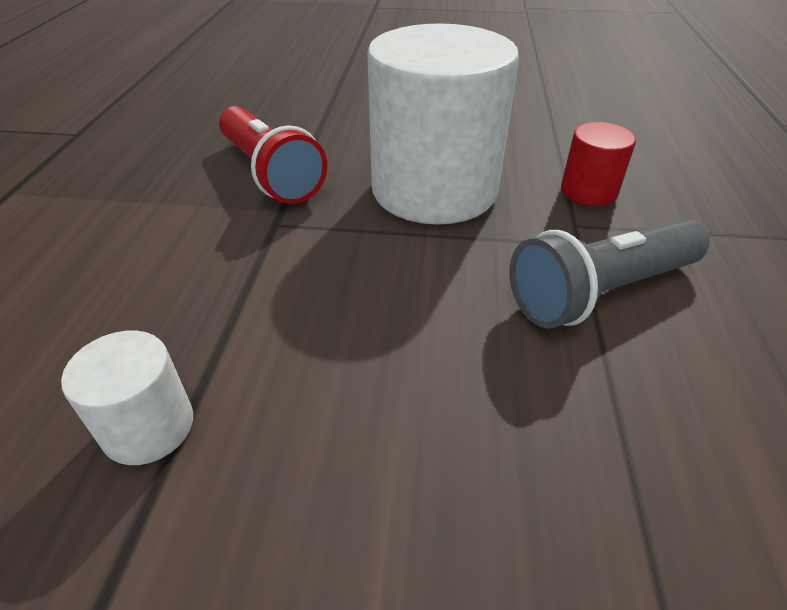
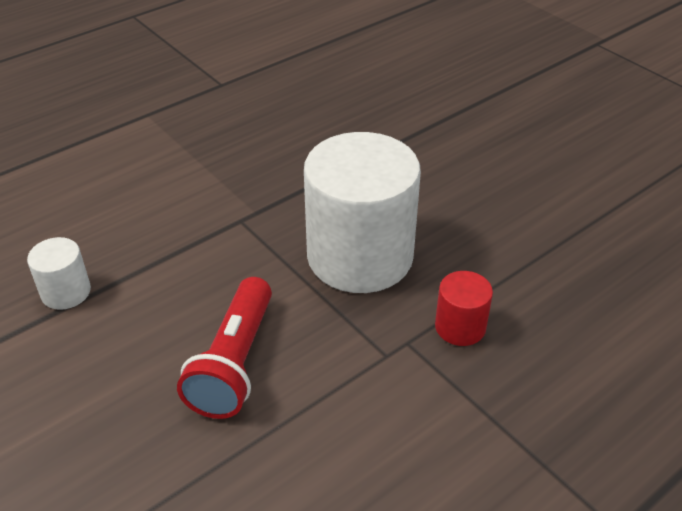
camera: 45 degrees right, 0 degrees up
(270, 173) = (284, 181): red flashlight -> red flashlight (234, 363)
(600, 292) = (343, 390): grey flashlight -> none

